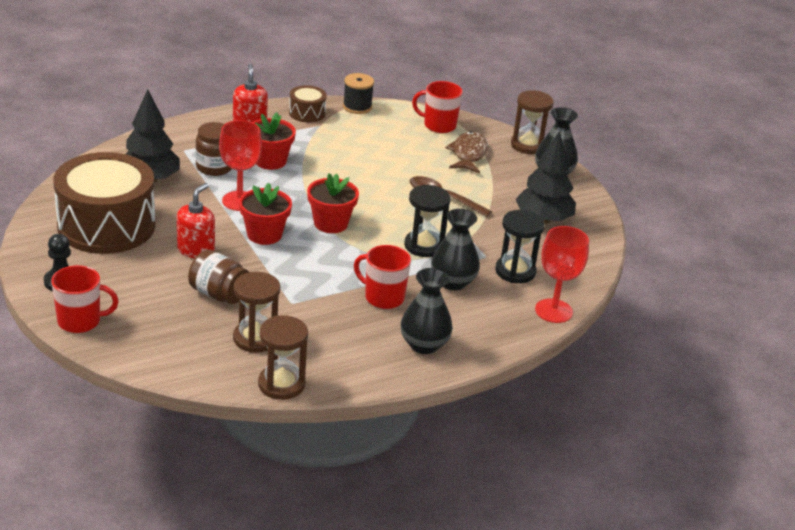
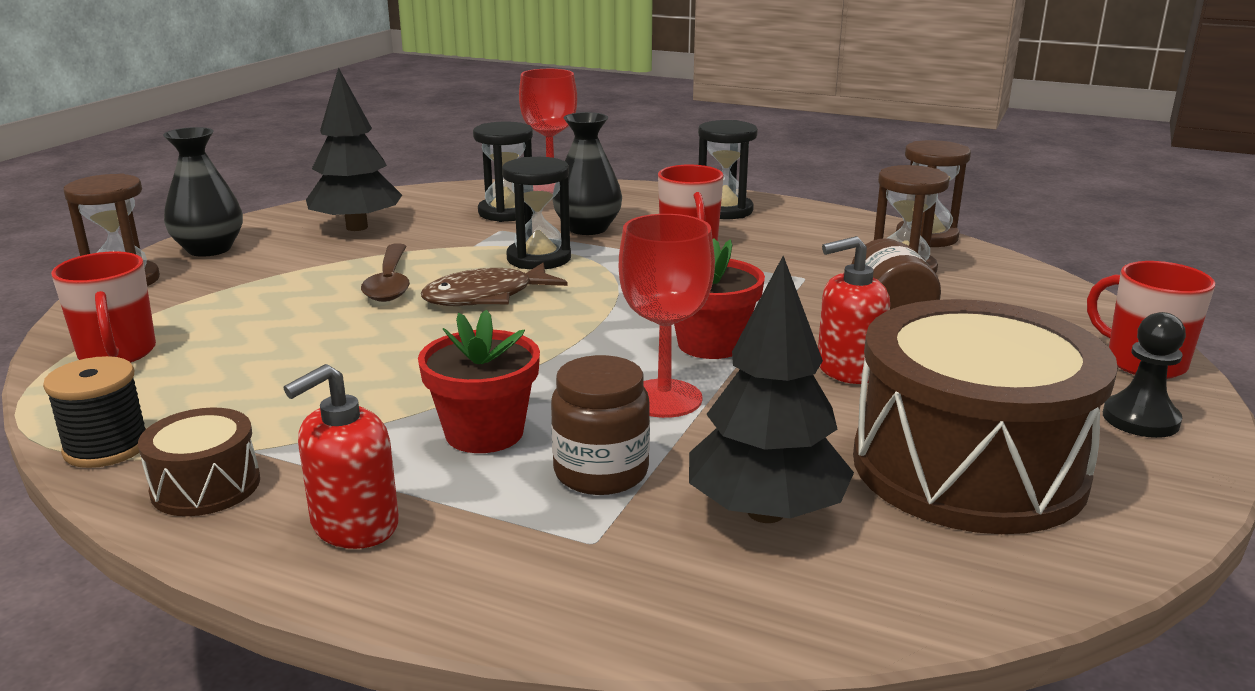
camera: 125 degrees left, 10 degrees down
(331, 223) = (593, 318): red flower pot -> none
(424, 345) = (724, 210): black vase -> black hourglass
(468, 154) = (213, 305): brown fish -> brown fish (486, 297)

